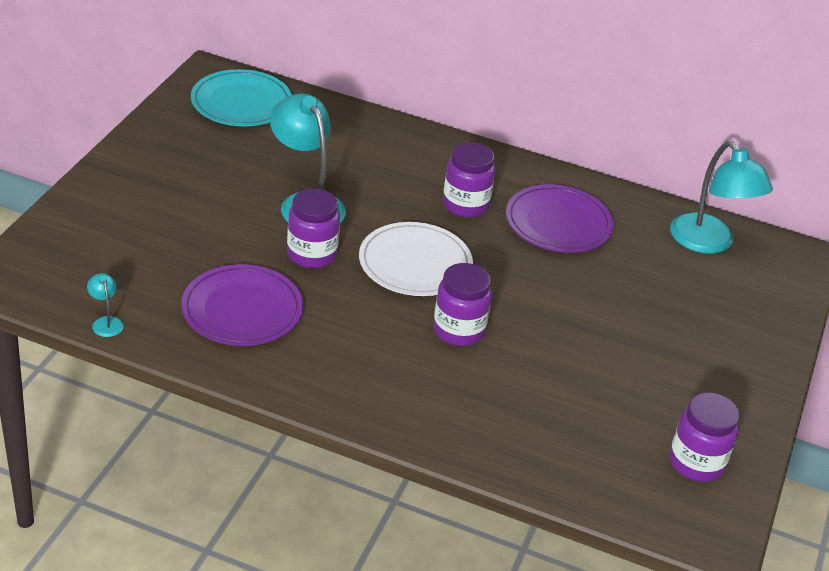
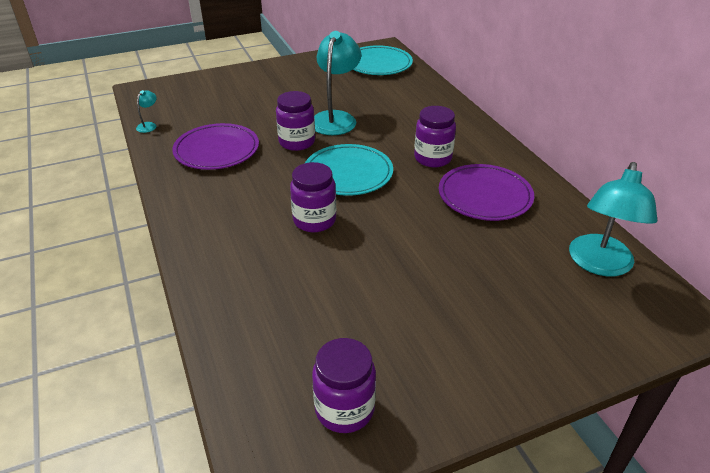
camera: 50 degrees right, 0 degrees up
(415, 264) = (348, 173): white plate -> turquoise plate

